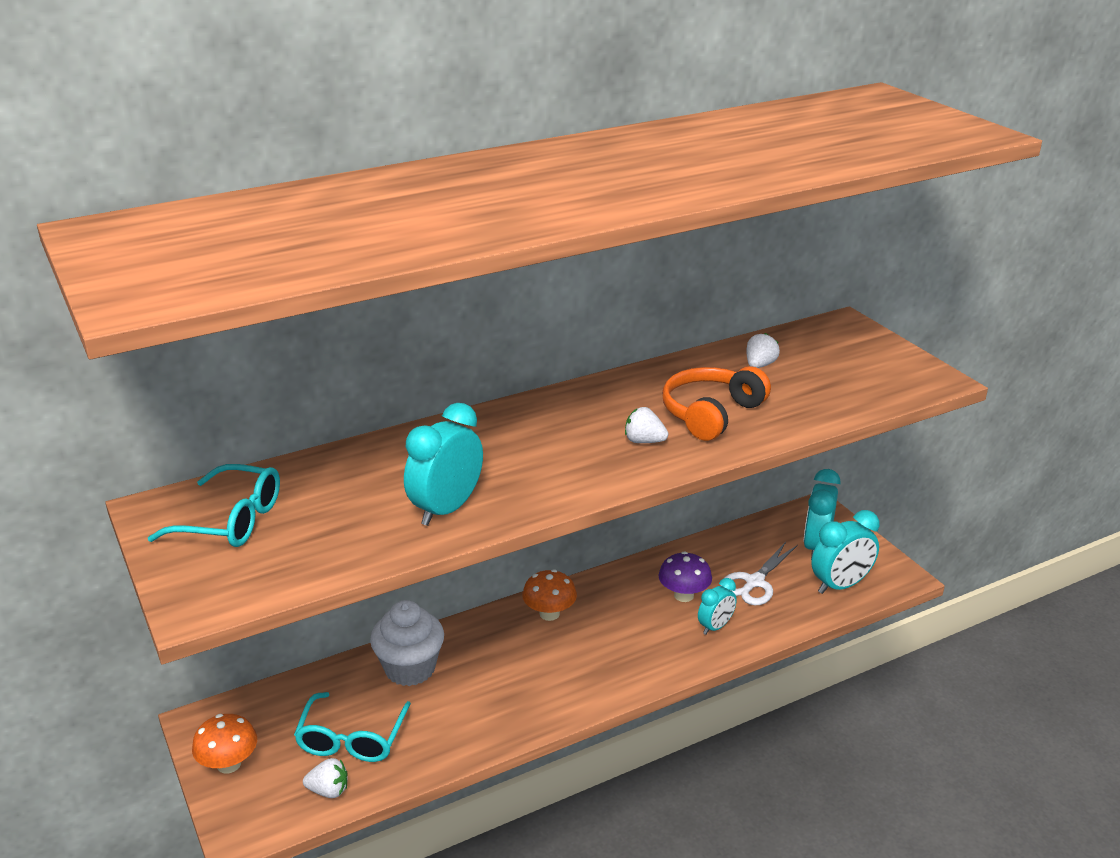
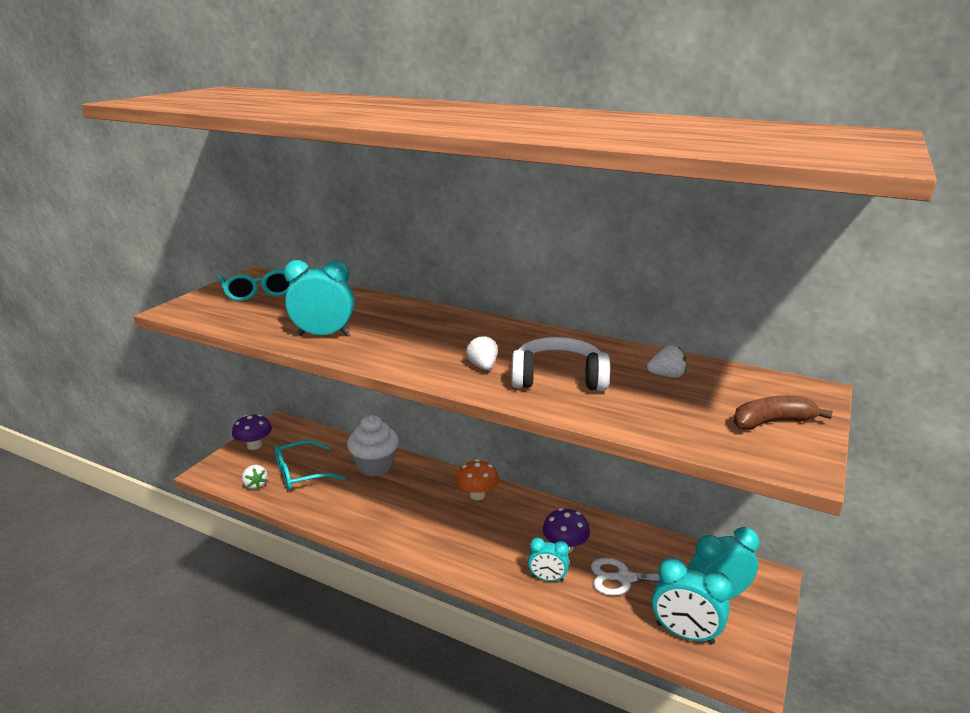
camera: 55 degrees right, 5 degrees down
(229, 764) = (254, 445): orange mushroom -> purple mushroom
(711, 414) = (558, 378): orange headphones -> white headphones
(873, 360) = (772, 422): none -> brown banana

